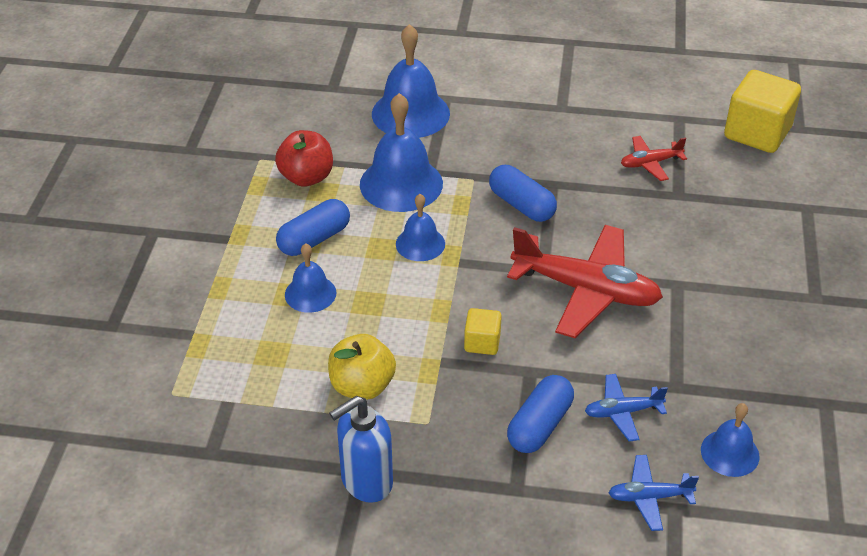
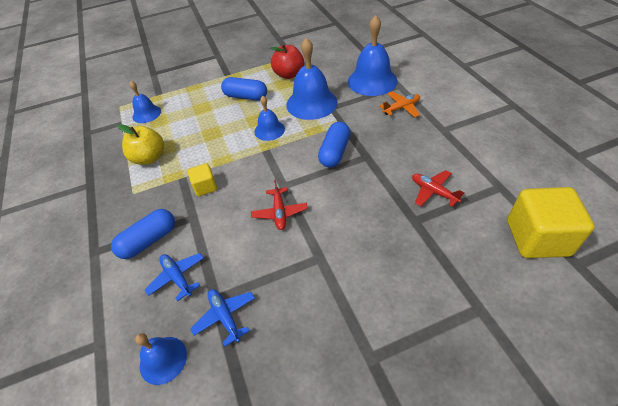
camera: 65 degrees right, 5 degrees up
(310, 293) = (206, 113): blue bell -> blue bell (146, 114)
(366, 481) = (82, 189): blue soap dispenser -> none
(492, 117) = (401, 108): none -> orange plane
(540, 425) = (149, 241): blue capsule -> blue capsule turned 45 degrees counterclockwise
(586, 290) = (279, 212): red plane -> red plane, size x0.48
(649, 497) = (105, 324): blue plane -> blue plane (225, 317)

